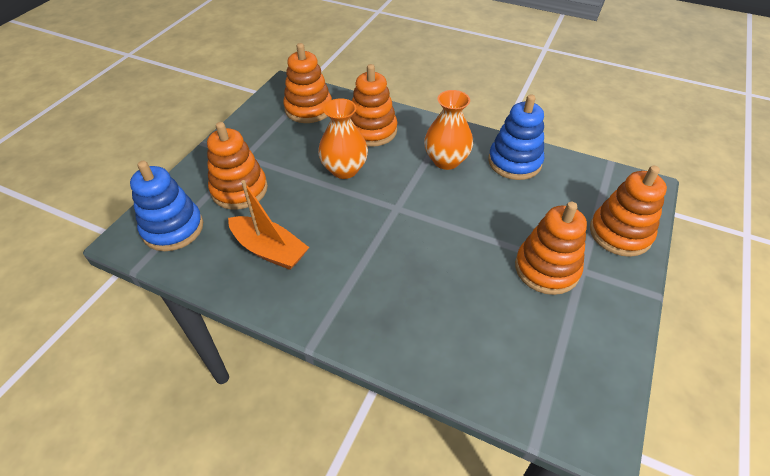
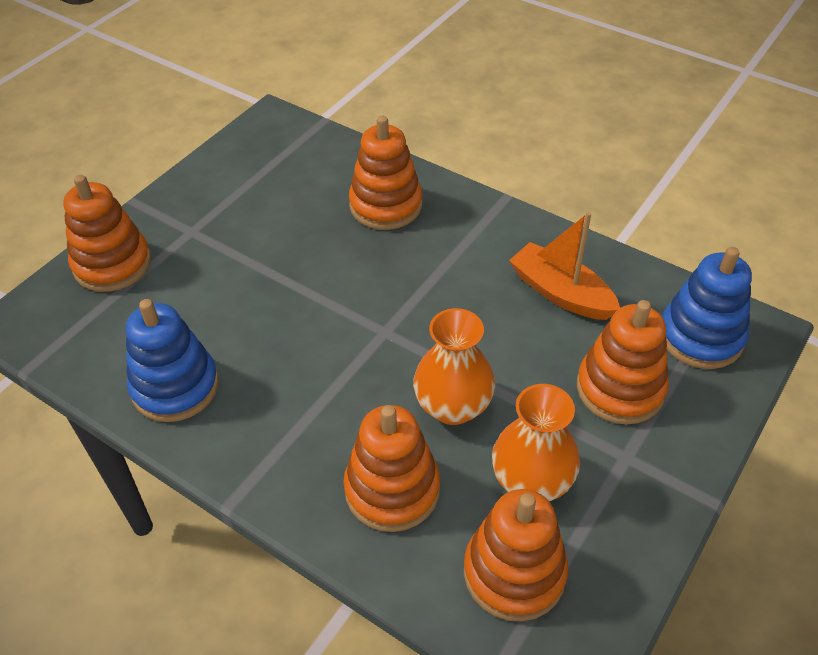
camera: 170 degrees left, 0 degrees up
(446, 160) = (282, 403): orange vase -> orange vase (531, 482)
(546, 269) = (230, 236): orange stacking toy -> orange stacking toy (386, 205)

